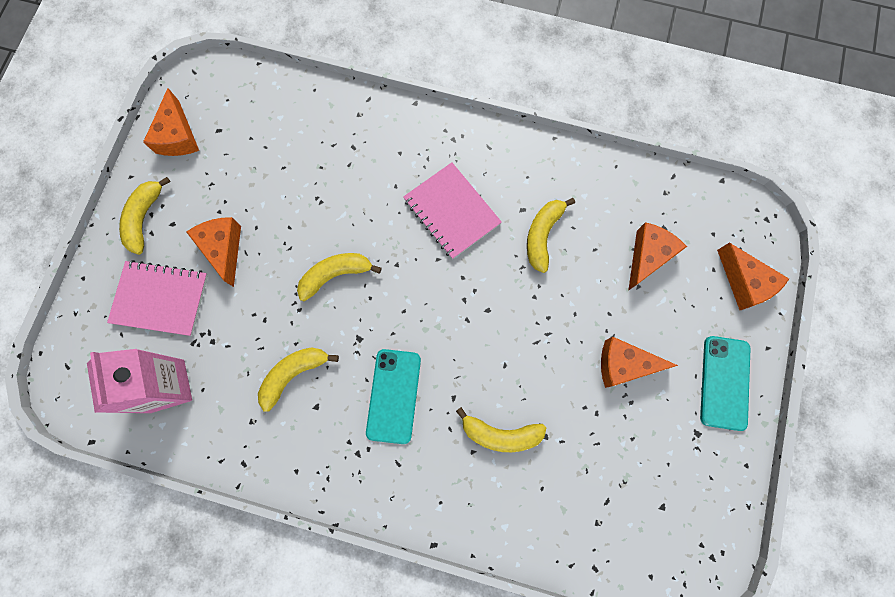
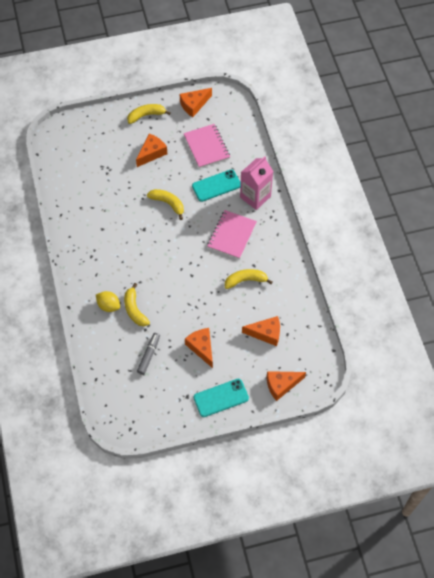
camera: 60 degrees right, 15 degrees down
(160, 299) = (113, 143): pink notebook -> pink notebook (206, 147)
(167, 386) = (77, 167): pink carton -> pink carton (255, 197)
(293, 374) = (111, 212): yellow banana -> none
(393, 396) = (126, 257): turquoise phone -> turquoise phone (216, 185)
(469, 474) = (109, 306): none -> yellow lemon
(595, 455) = (149, 355): none -> grey marker
(744, 282) = (281, 385): orange cheese -> orange cheese turned 45 degrees clockwise

